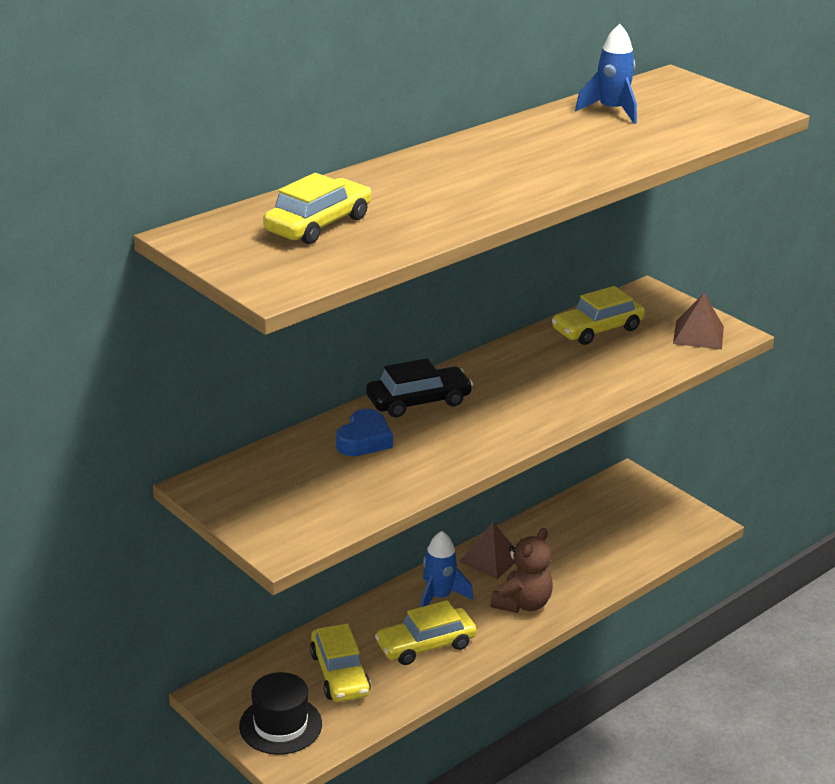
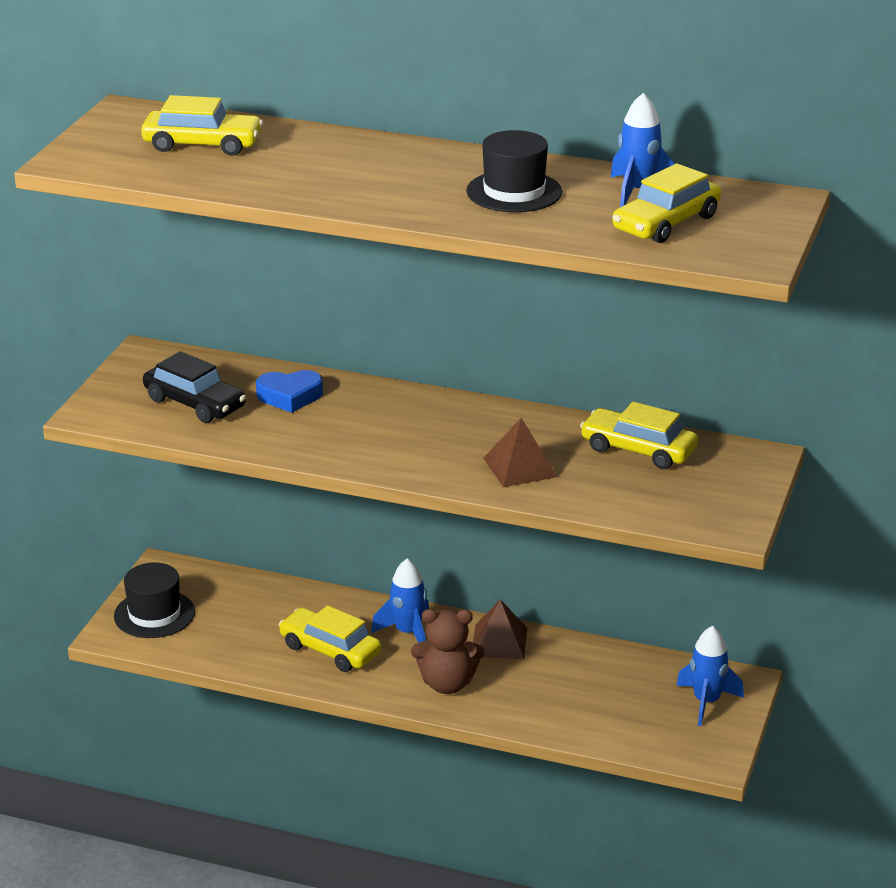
camera: 60 degrees right, 0 degrees up
(339, 674) = (246, 619): yellow car -> yellow car (666, 223)
(418, 401) = (384, 401): black car -> black car (195, 403)
(564, 145) = (514, 192): none -> black hat
(639, 501) = (706, 702): none -> blue rocket
(698, 335) = (703, 508): brown pyramid -> brown pyramid (520, 467)

